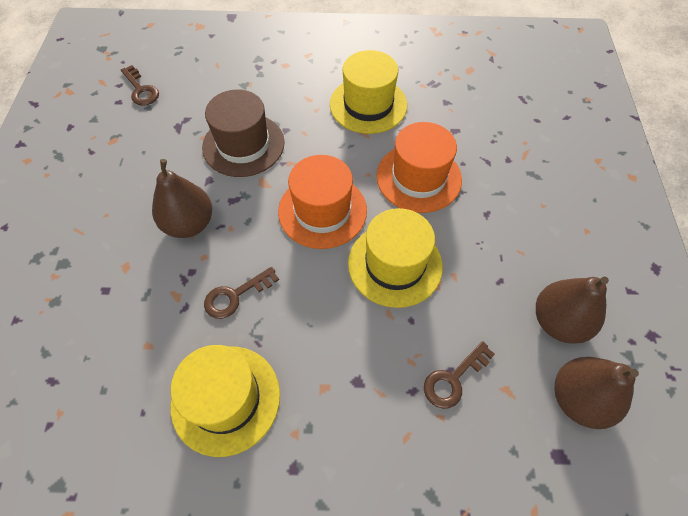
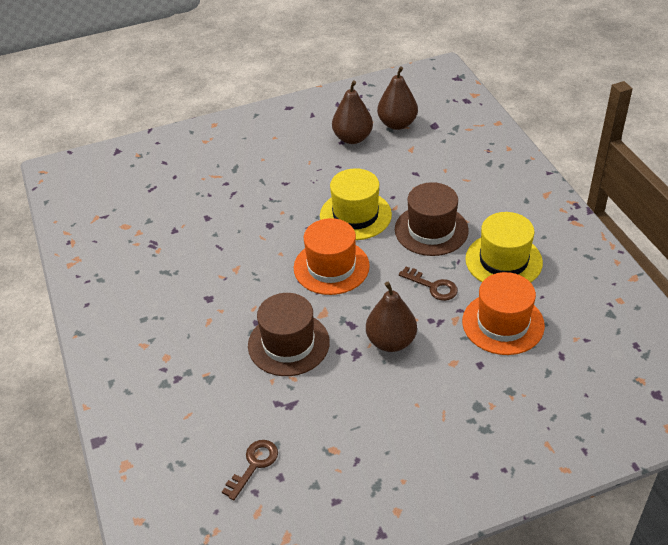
camera: 110 degrees left, 15 degrees down
(327, 338) = (431, 230): none -> brown hat
(368, 105) = (199, 277): yellow hat -> none
(418, 177) = (269, 224): orange hat -> orange hat (503, 323)
(453, 379) = (419, 170): brown key -> none

